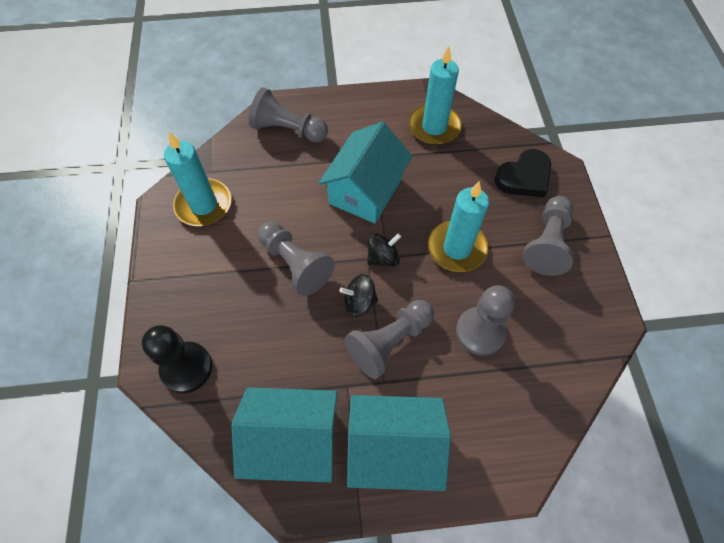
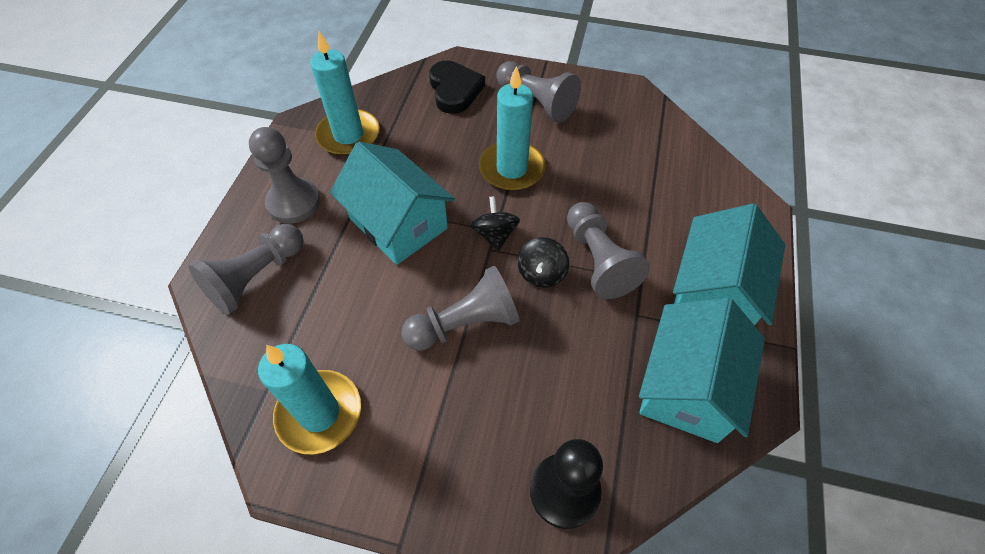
camera: 70 degrees left, 5 degrees down
(480, 332) = (611, 183): grey pawn -> grey pawn (293, 202)

